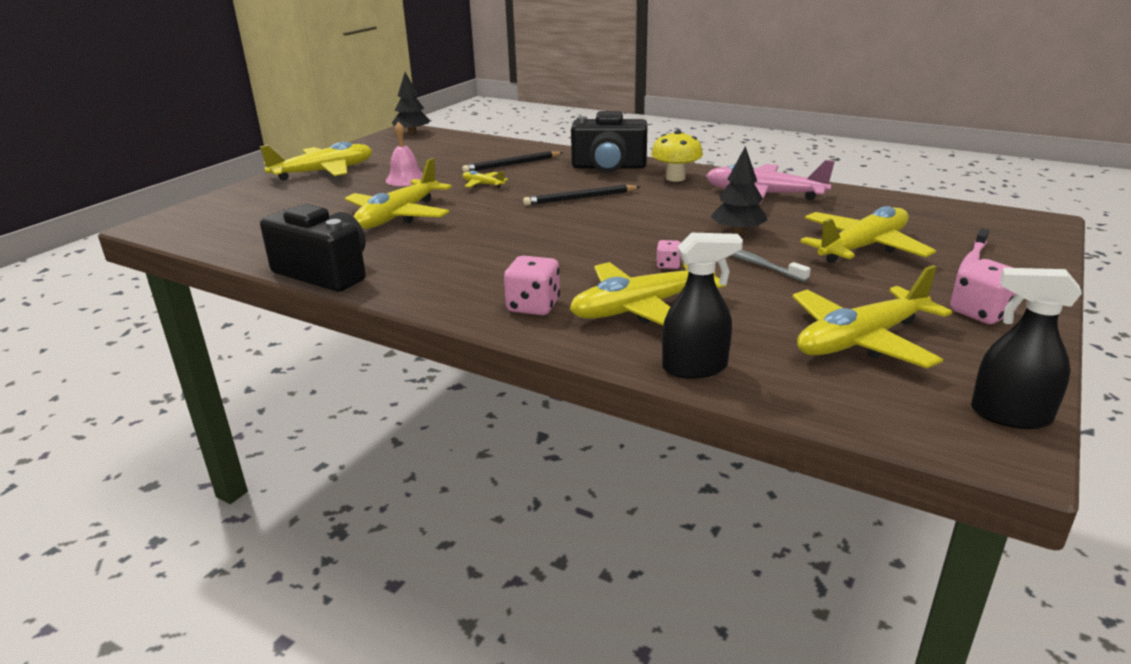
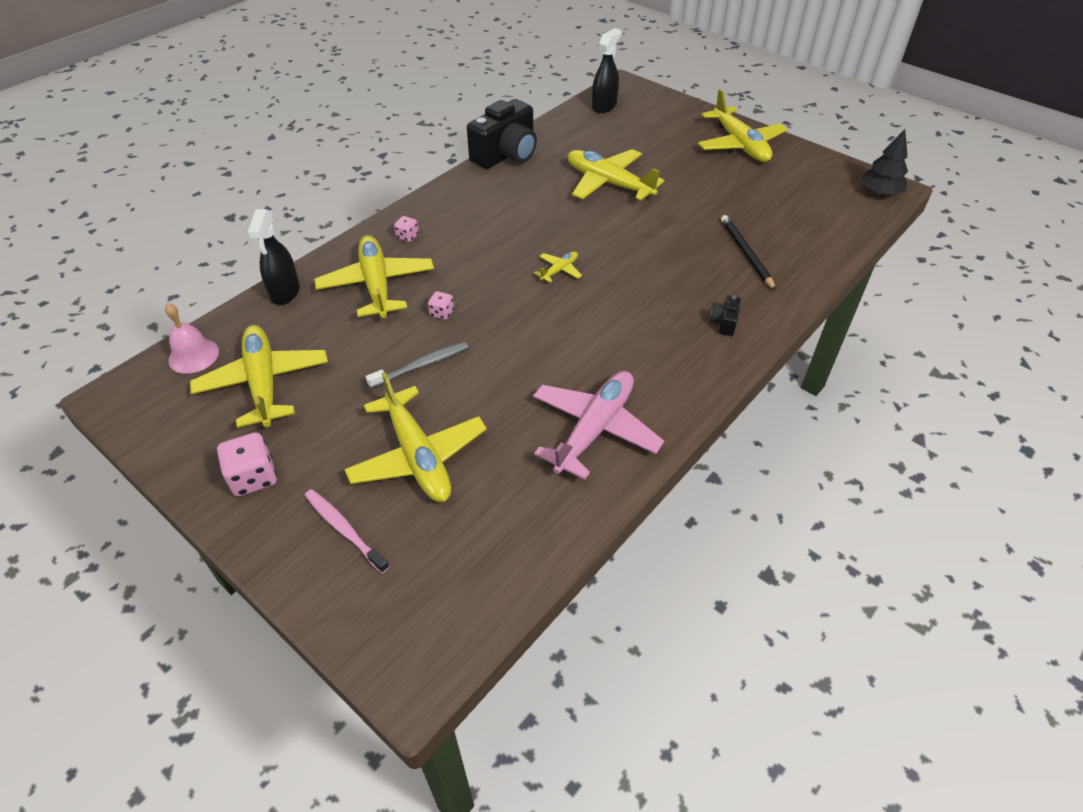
camera: 100 degrees right, 20 degrees up
(405, 179) = (709, 187): pink bell -> pink bell (193, 355)
(483, 184) = (682, 230): yellow plane -> yellow plane (559, 270)
(533, 306) = (407, 236): pink dice -> pink dice, size x0.55
(580, 198) = (624, 287): black pencil -> none
(609, 167) = (724, 323): black camera -> black camera, size x0.42
(675, 178) = (673, 369): yellow mushroom -> none
(737, 231) = (496, 375): black tree -> none
(1009, 415) = (136, 417): black spray bottle -> black spray bottle (604, 106)

